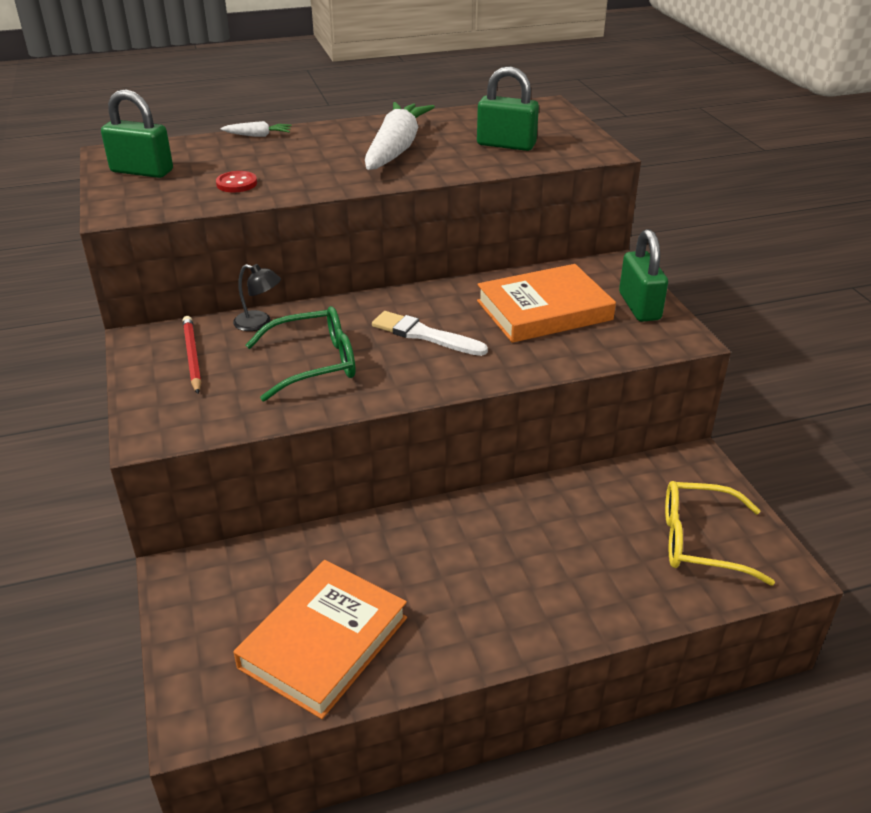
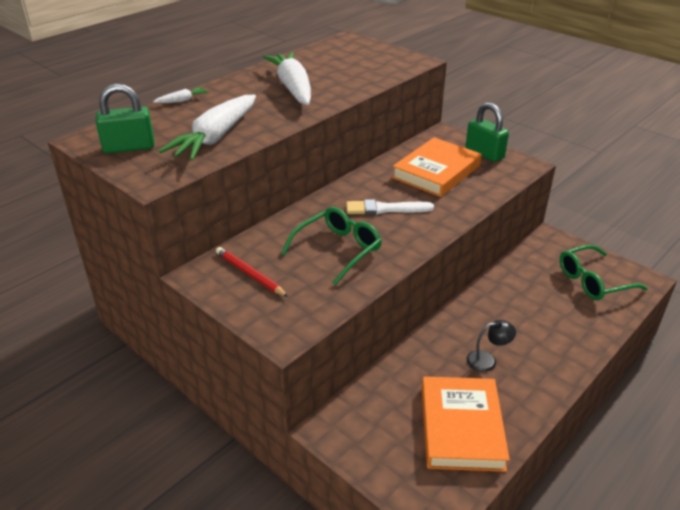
camera: 30 degrees left, 0 degrees up
(237, 184) = (215, 138): red button -> white carrot
(259, 323) = (270, 236): black lamp -> black lamp (487, 360)
(506, 145) = (358, 69): green padlock -> none
(699, 541) = (593, 281): yellow glasses -> green glasses

